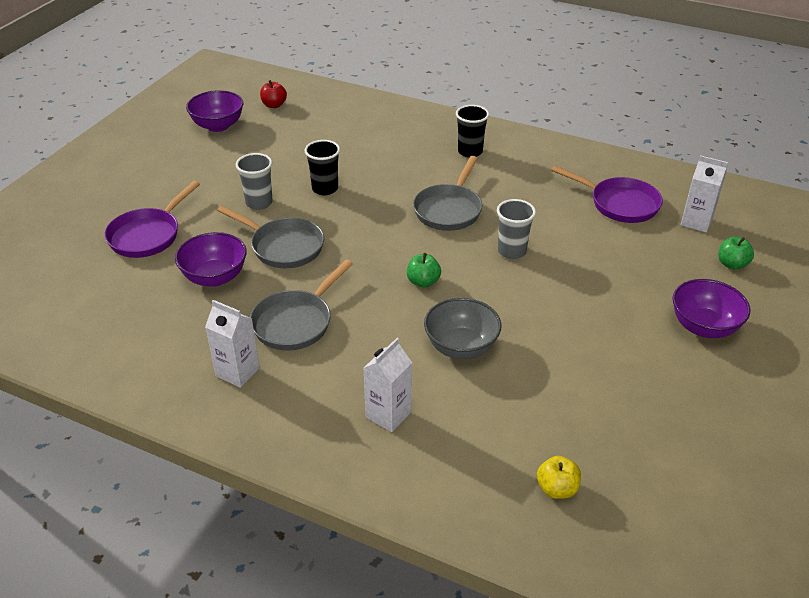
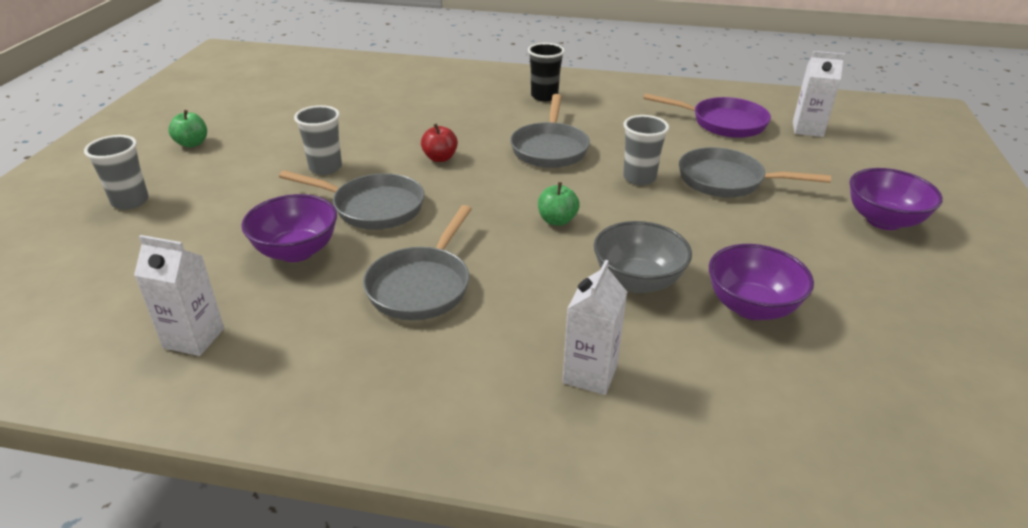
camera: 15 degrees left, 5 degrees down
(107, 213) = (130, 201): none -> grey cup
(148, 235) = (192, 218): purple pan -> none
(218, 126) = (249, 102): purple bowl -> purple bowl (751, 307)
(237, 372) = (366, 357): white carton -> white carton (194, 338)
(274, 105) = (309, 78): red apple -> red apple (440, 158)
(325, 189) = (399, 145): black cup -> none
(557, 489) = (848, 425): yellow apple -> none
(587, 266) = (726, 181): none -> grey pan
(732, 264) = (868, 160): green apple -> green apple (192, 143)

